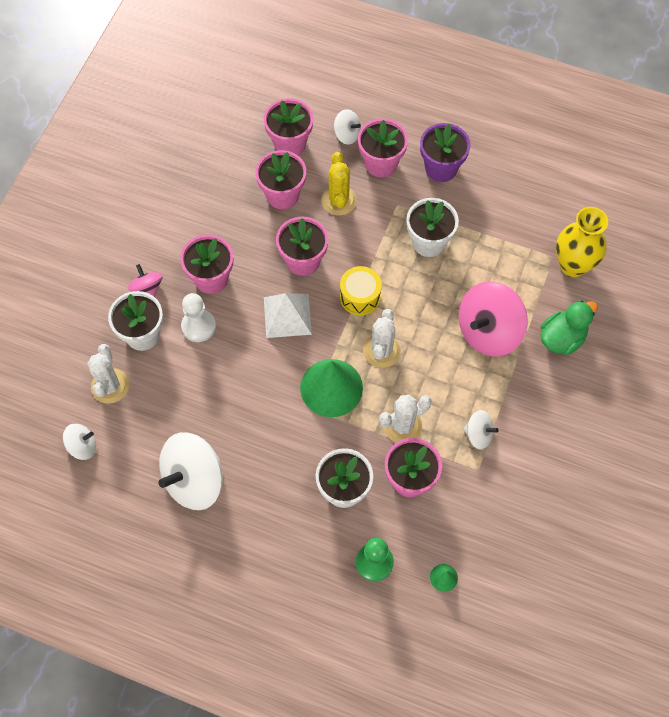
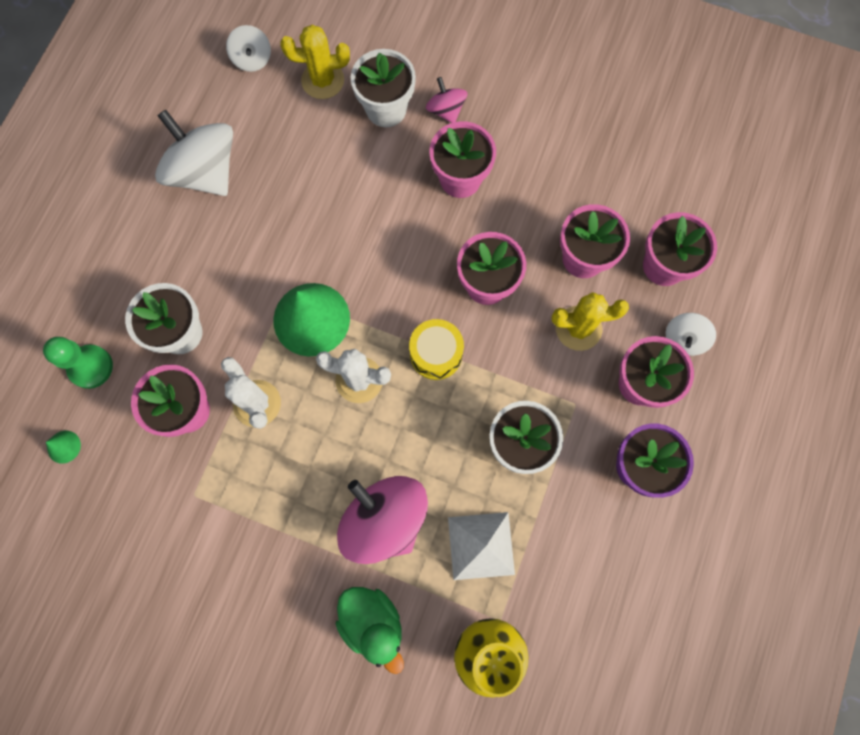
camera: 90 degrees right, 10 degrees up
(110, 386) = (323, 80): white cactus -> yellow cactus
(147, 289) = (446, 110): pink spinning top -> pink spinning top turned 90 degrees counterclockwise
(198, 326) = (396, 168): white pawn -> none
(287, 315) = (409, 266): white pyramid -> white pyramid (481, 545)
(478, 434) = (240, 498): white spinning top -> none

